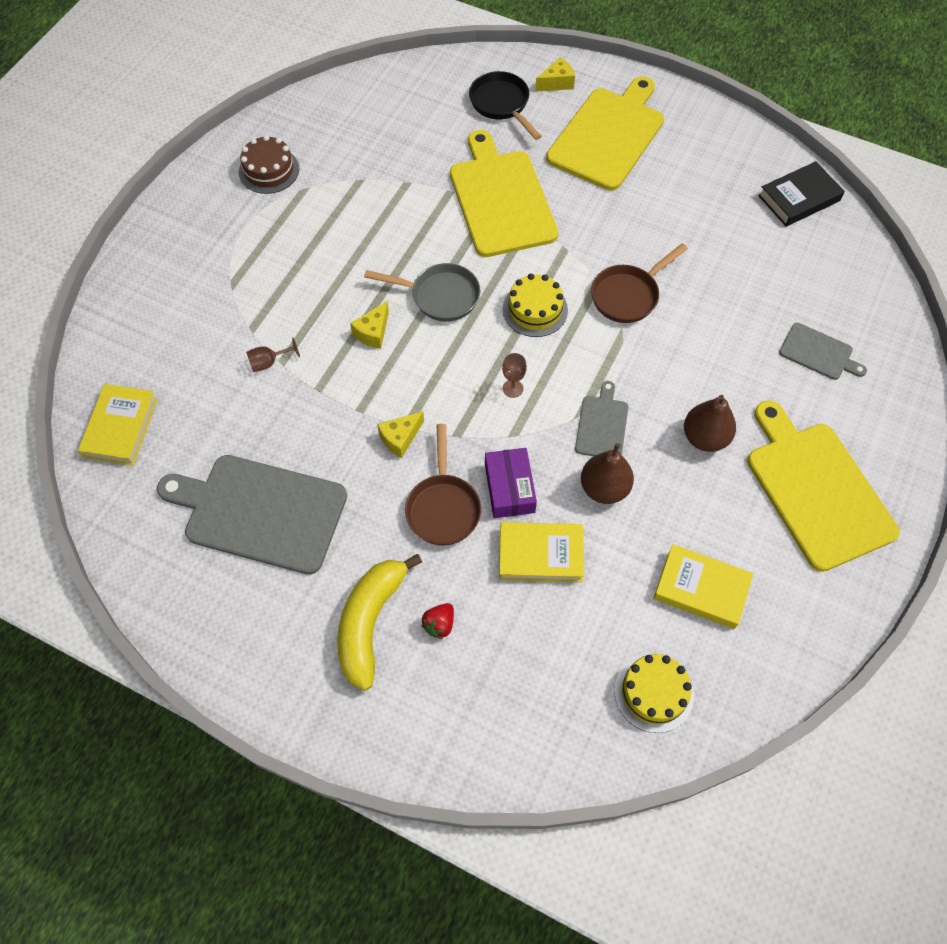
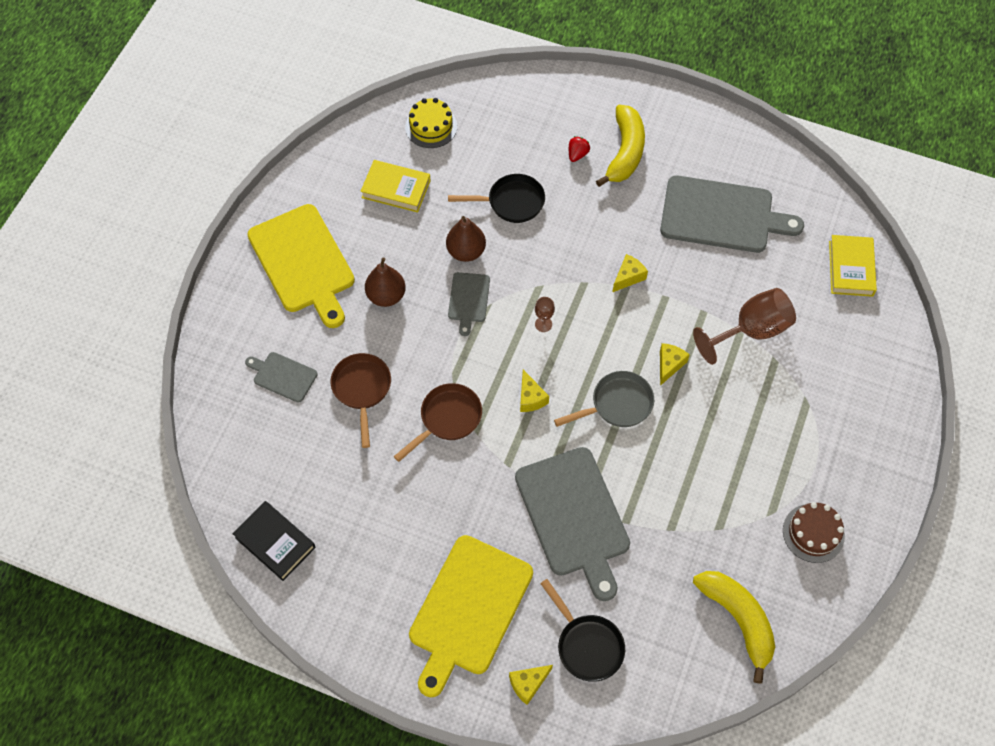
camera: 175 degrees right, 0 degrees up
(269, 362) = (751, 331): brown goblet -> brown goblet, size x2.28
(361, 112) = (738, 620): none -> yellow banana
(440, 296) = (617, 404): grey pan -> grey pan turned 150 degrees clockwise
(443, 507) = (586, 229): brown pan -> brown pan (362, 390)
(501, 199) = (574, 516): yellow cutting board -> grey cutting board
(509, 488) = (538, 246): purple box -> none
(535, 309) = (530, 398): yellow cake -> yellow cheese
(540, 554) = (511, 202): yellow book -> black pan
(799, 198) = (275, 542): black book -> black book turned 75 degrees clockwise

